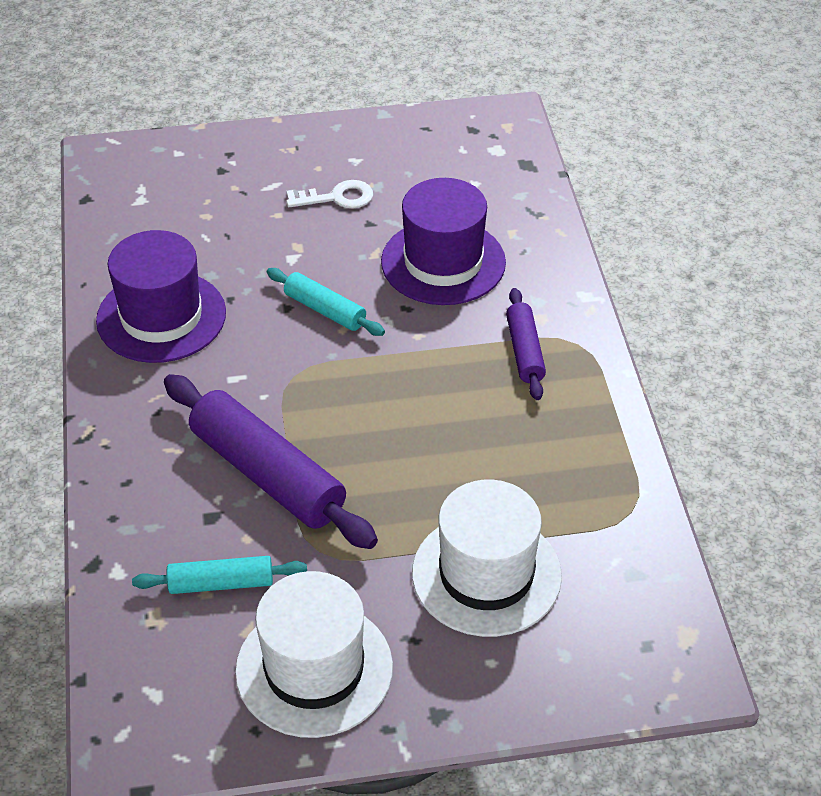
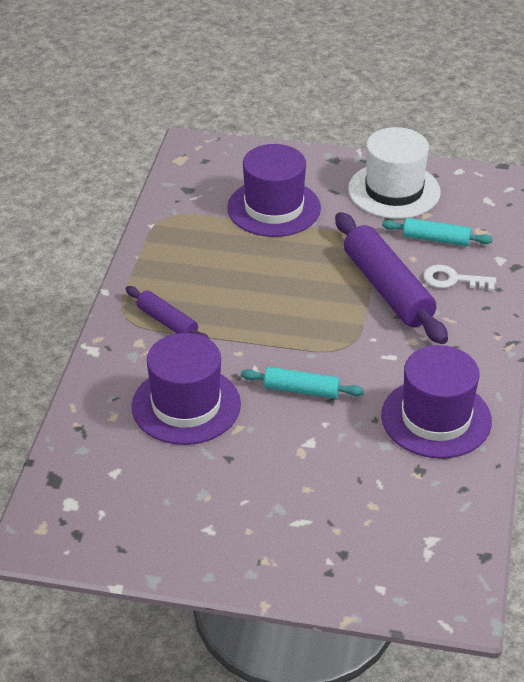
camera: 160 degrees left, 5 degrees down
(325, 310) = (301, 390): turquoise rolling pin -> turquoise rolling pin turned 45 degrees counterclockwise
(337, 197) = (245, 491): white key -> white key (452, 280)
(486, 574) = (274, 208): white hat -> purple hat
(525, 351) = (167, 322): purple rolling pin -> purple rolling pin turned 60 degrees counterclockwise

